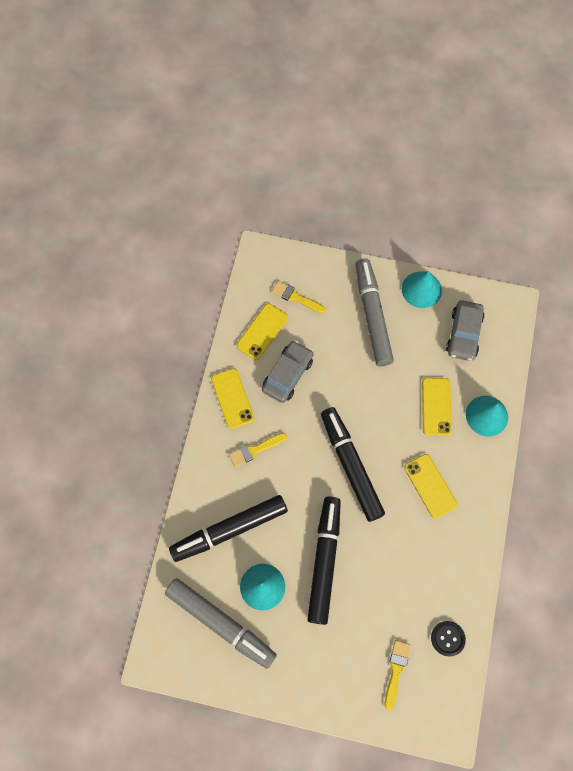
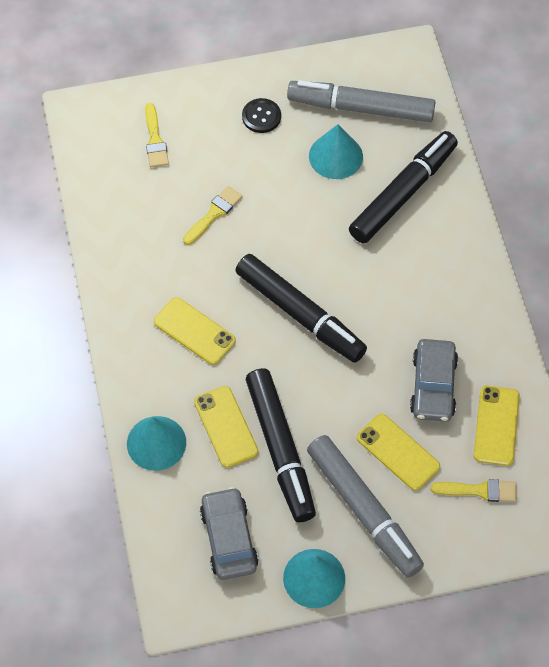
camera: 155 degrees right, 10 degrees down
(232, 398) = (484, 329): yellow phone -> yellow phone (398, 452)
(255, 450) = (423, 284): yellow brush -> yellow brush (214, 214)
(324, 560) = (281, 206): black marker -> black marker (280, 449)
(447, 638) = (111, 189): black button -> black button (261, 116)

